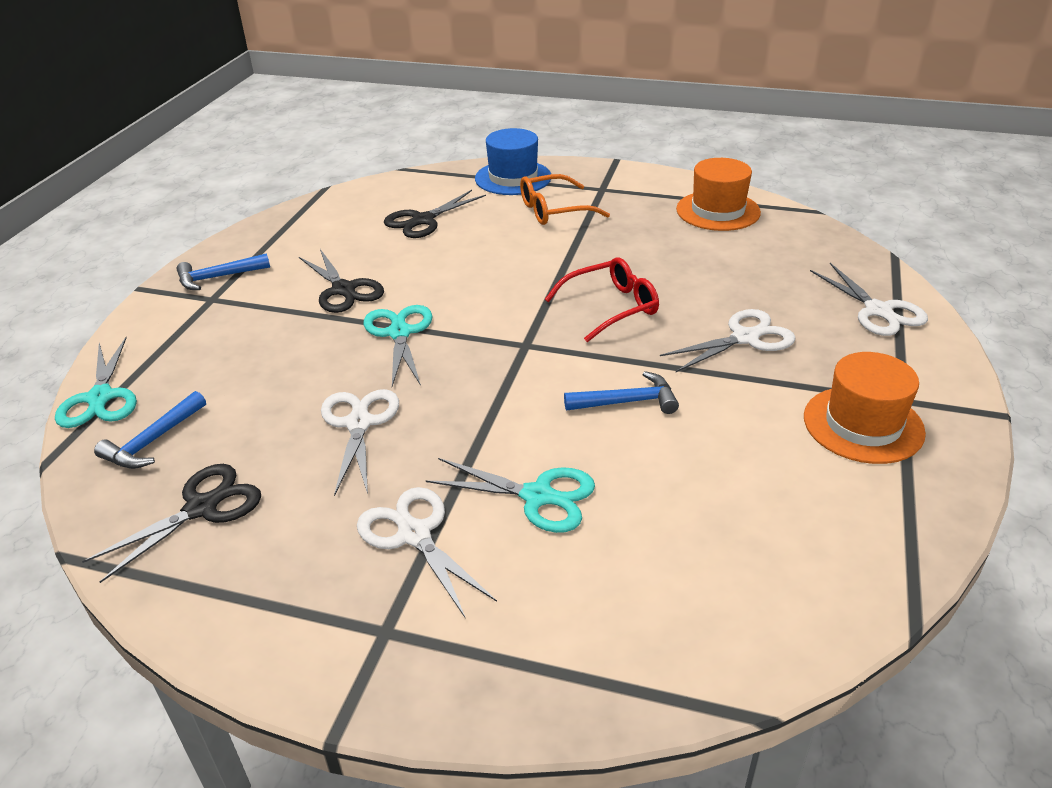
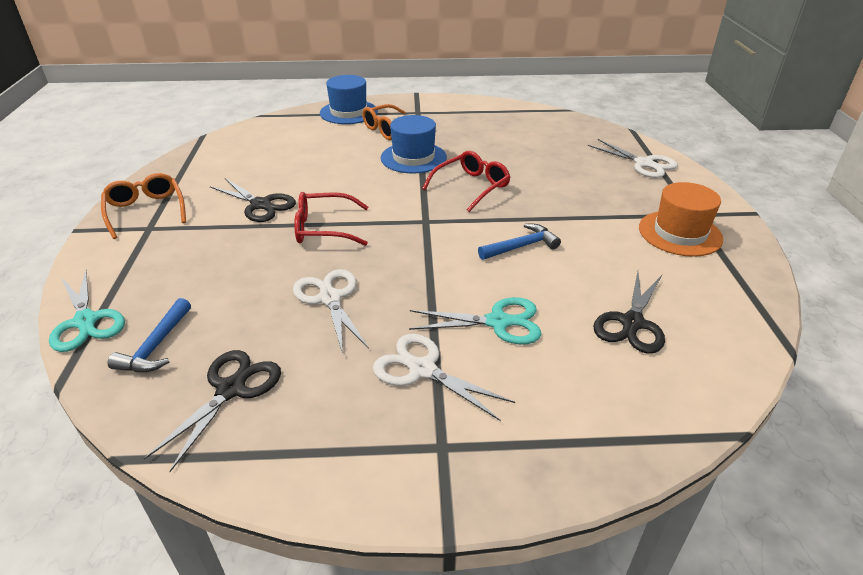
camera: 20 degrees left, 0 degrees up
(218, 277) = (146, 211): blue hammer -> orange glasses
(399, 333) = (324, 228): turquoise scissors -> red glasses
(423, 220) = (296, 148): black scissors -> black scissors (632, 323)
(559, 254) = (413, 158): none -> blue hat
(718, 211) = (505, 117): orange hat -> none
(745, 338) = (573, 193): white scissors -> none

